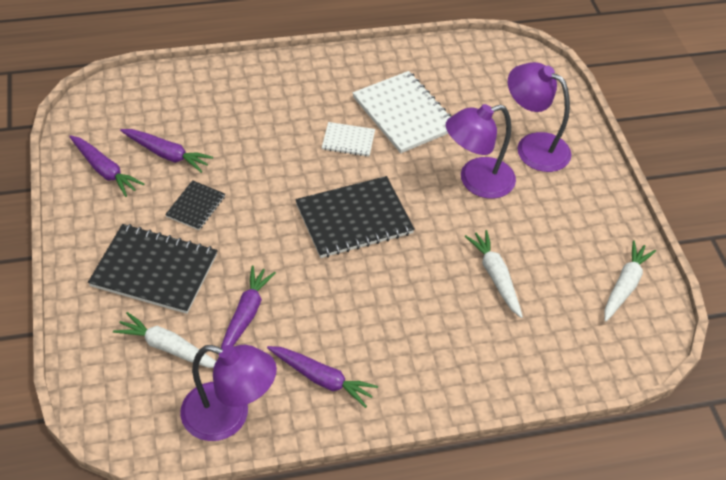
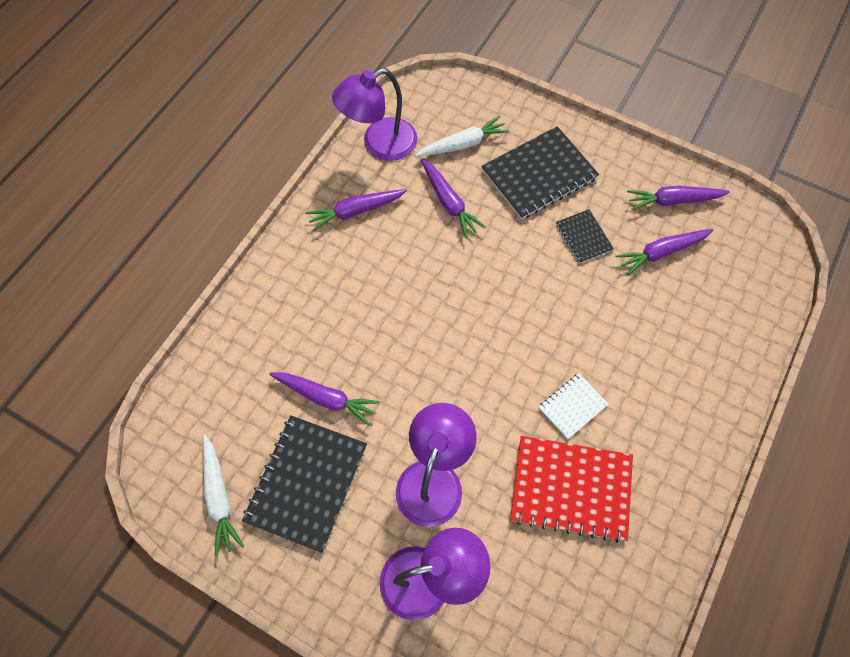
camera: 135 degrees right, 15 degrees up
(354, 219) = (476, 339): black notebook -> black notebook (306, 483)
(404, 114) = (571, 488): white notebook -> red notebook
(495, 276) = (326, 398): white carrot -> purple carrot

